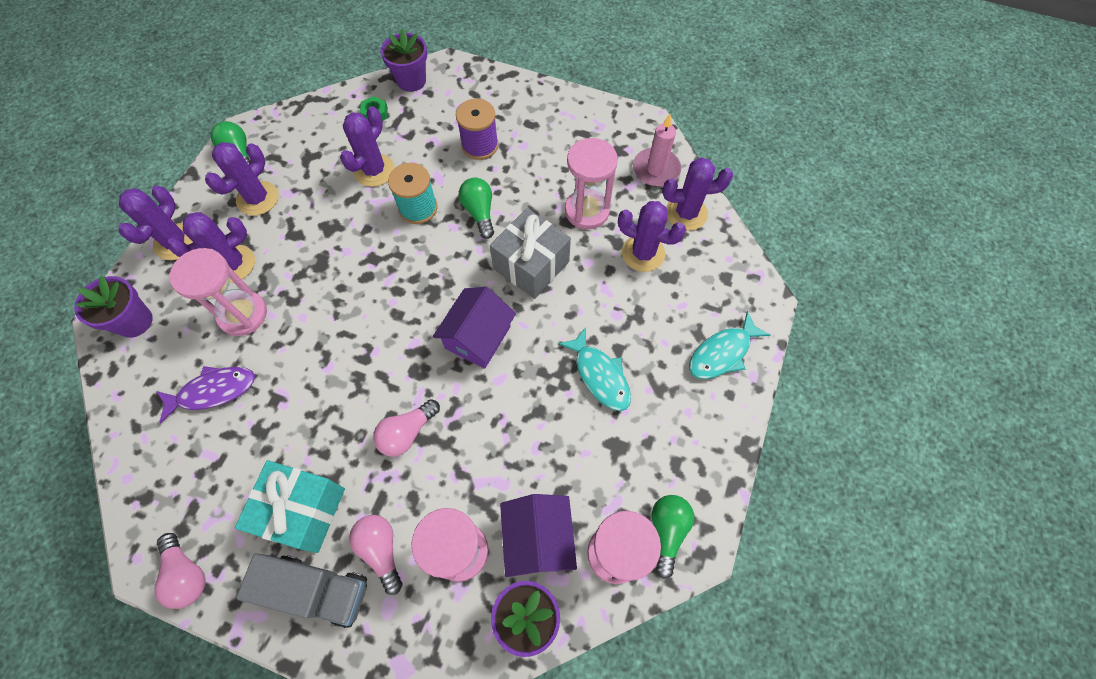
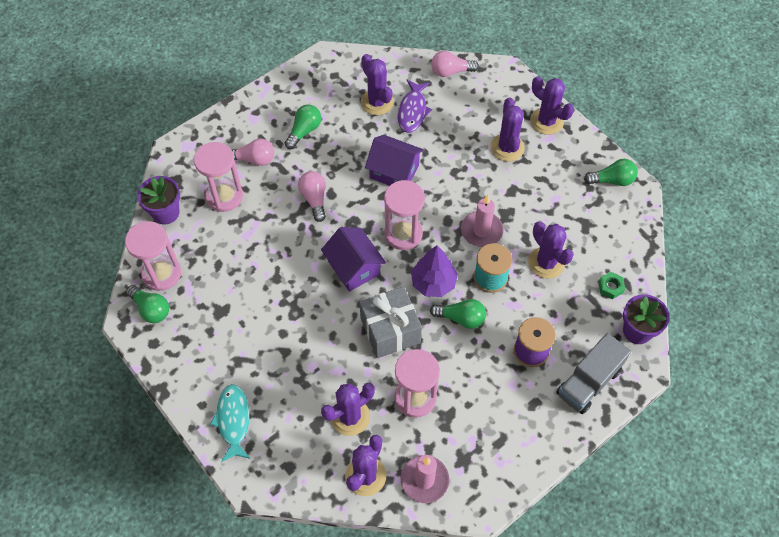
camera: 120 degrees right, 5 degrees down
(134, 321) = (492, 85): purple flower pot -> none
(187, 574) = (307, 71): pink light bulb -> pink light bulb (451, 71)
(243, 314) = (461, 141): pink hourglass -> pink hourglass (403, 234)
(257, 198) = (560, 179): purple cactus -> purple cactus (377, 102)
(303, 511) = (304, 131): turquoise gift -> green light bulb
(317, 590) = (255, 123): grey truck -> grey truck (588, 382)
(363, 240) = (481, 231): none -> pink candle
(453, 253) = (433, 283): none -> purple tree
(538, 539) = (200, 238): purple house -> purple house (394, 171)
(600, 375) = (274, 328): turquoise fish -> none

